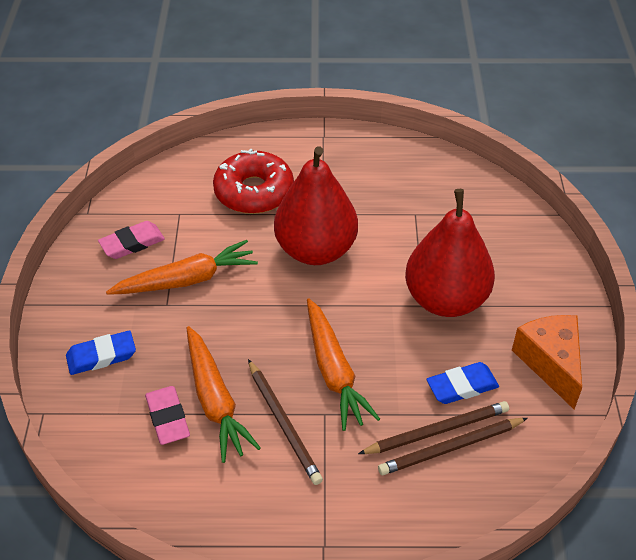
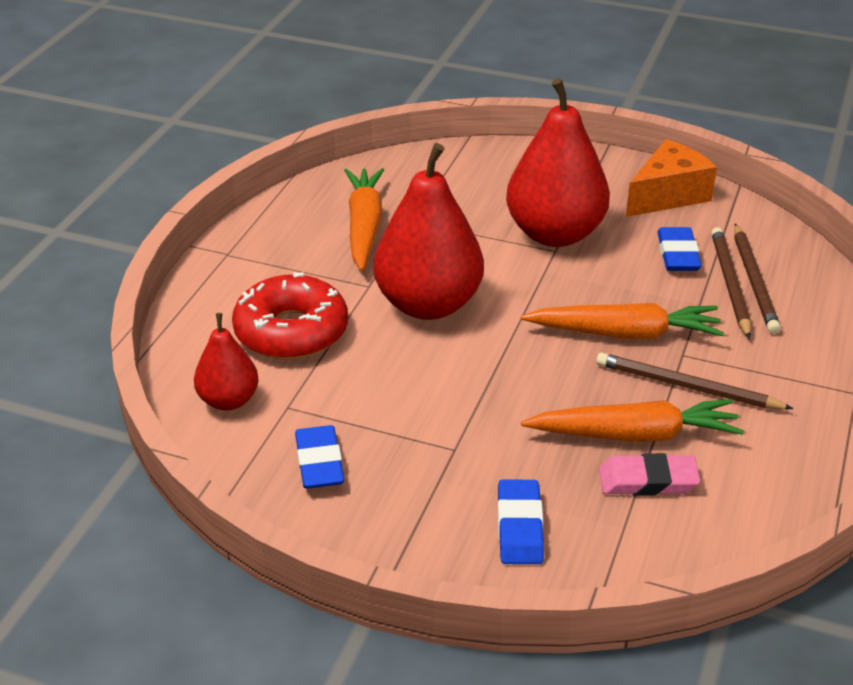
camera: 70 degrees left, 10 degrees down
(132, 243) = (319, 462): pink eraser -> blue eraser
(175, 186) = (228, 400): none -> red pear
(187, 280) = (420, 422): orange carrot -> orange carrot (364, 226)
(284, 423) = (687, 387): brown pencil -> brown pencil turned 150 degrees counterclockwise
(550, 363) = (668, 195): orange cheese -> orange cheese turned 135 degrees clockwise

